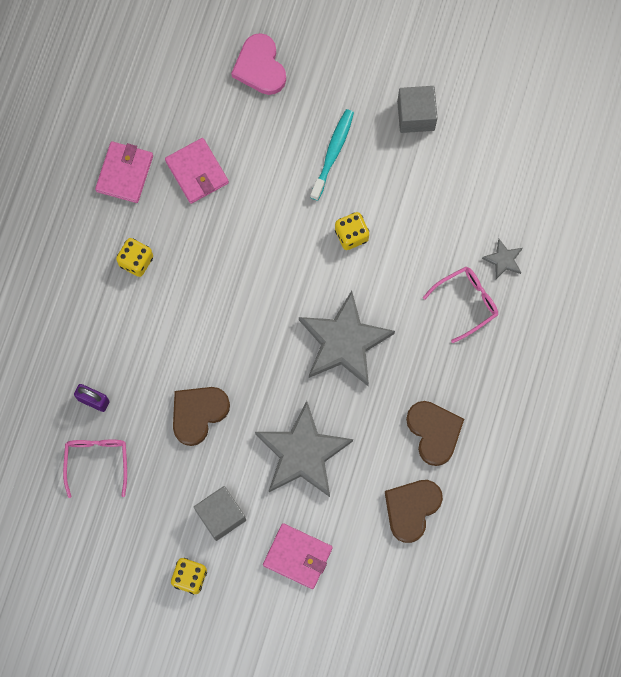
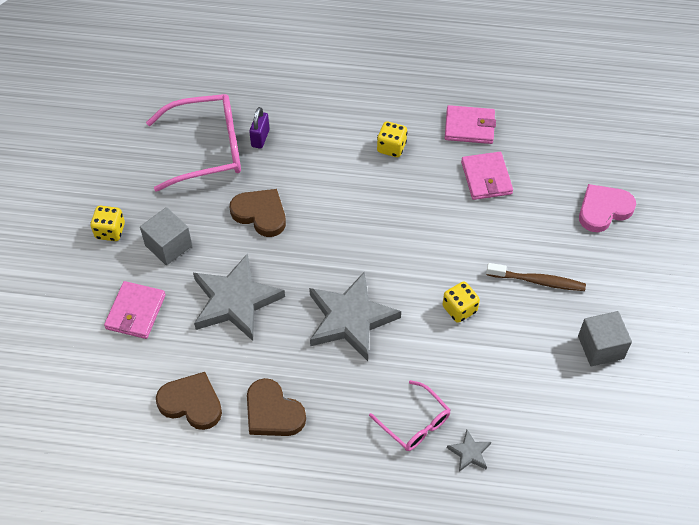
camera: 80 degrees right, 20 degrees down
(97, 462) = (206, 149): pink glasses -> pink glasses, size x1.79
(197, 172) = (486, 178): pink wallet -> pink wallet turned 60 degrees counterclockwise
(333, 153) = (538, 281): turquoise toothbrush -> brown toothbrush
(434, 432) = (273, 412): brown heart -> brown heart turned 75 degrees clockwise

